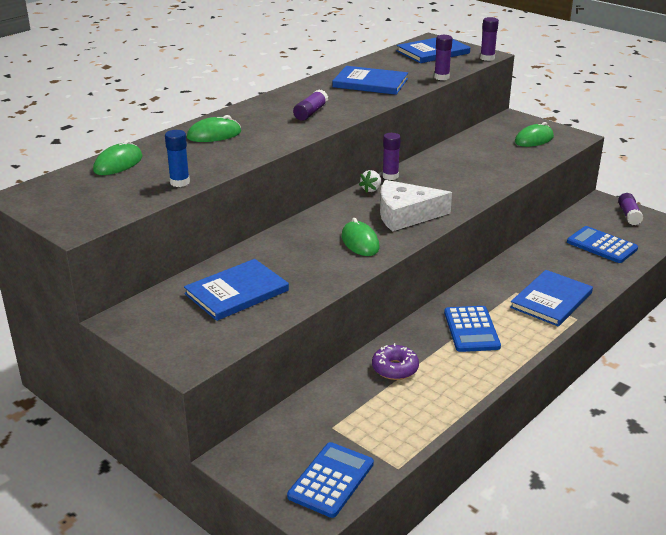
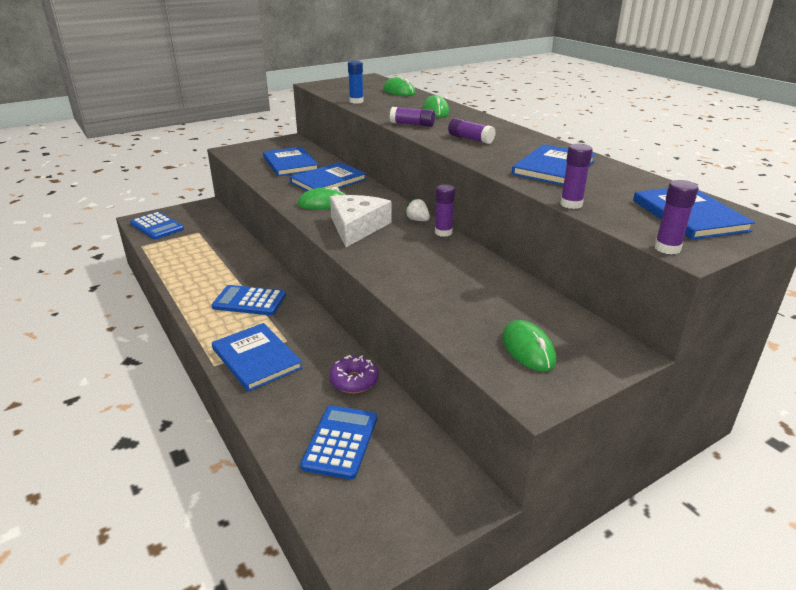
camera: 105 degrees right, 0 degrees up
(290, 252) = (328, 181): none -> blue book
(395, 368) = (232, 260): purple donut -> purple donut (354, 381)
(601, 245) = (340, 442): blue calculator -> blue calculator turned 45 degrees counterclockwise
(629, 215) = (415, 514): purple glue stick -> purple glue stick (412, 124)

